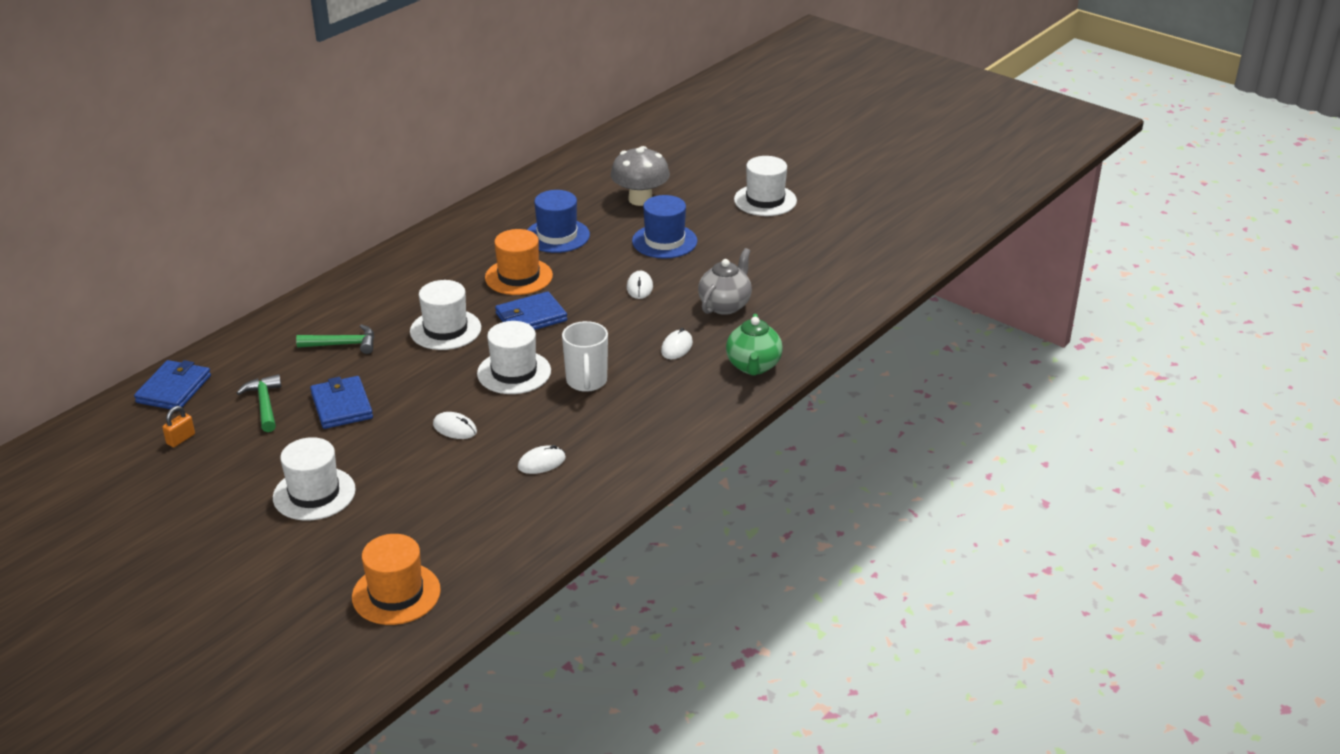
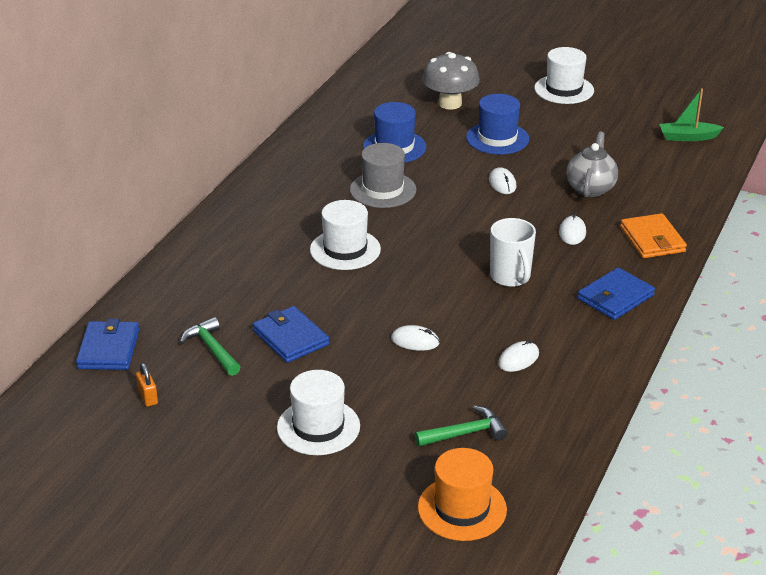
camera: 15 degrees left, 0 degrees up
(181, 439) = (148, 397): orange padlock -> orange padlock turned 45 degrees counterclockwise
(343, 344) = (254, 279): green hammer -> green hammer (465, 433)
(514, 372) = (437, 279): white hat -> none
(518, 277) = (383, 190): orange hat -> grey hat
(531, 317) = (419, 225): blue wallet -> blue wallet (615, 297)
(753, 366) = (652, 239): green teapot -> orange wallet
(861, 267) = (688, 137): none -> green boat

